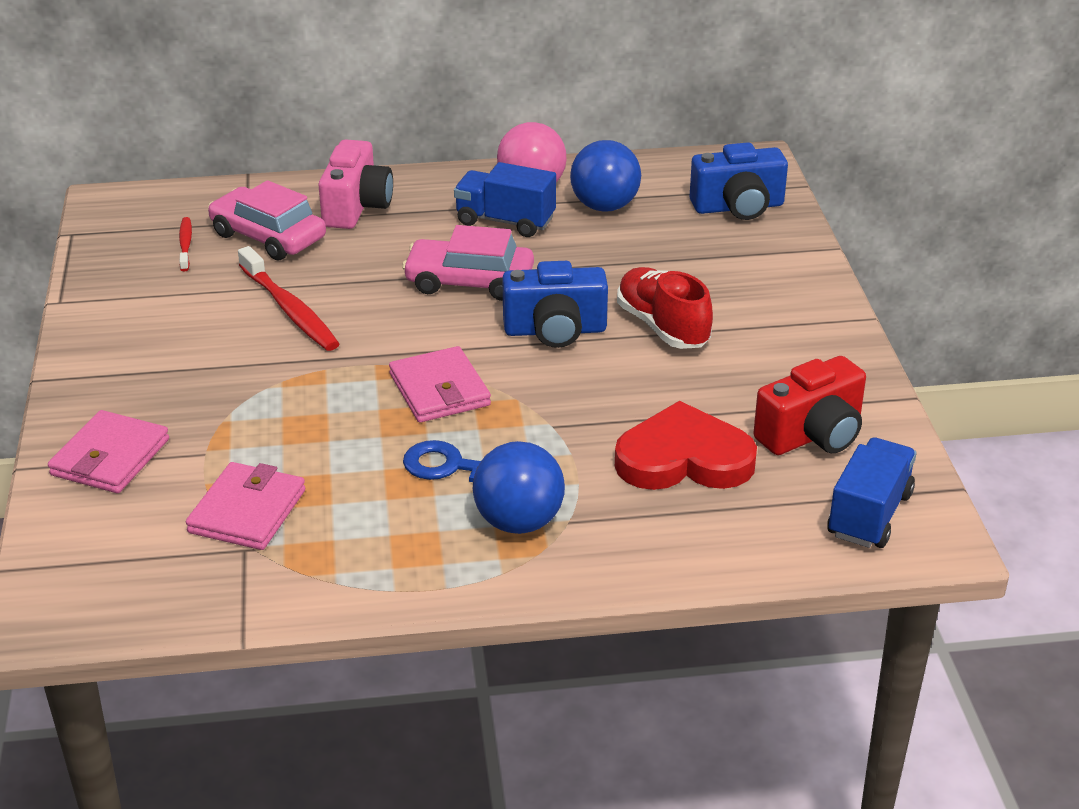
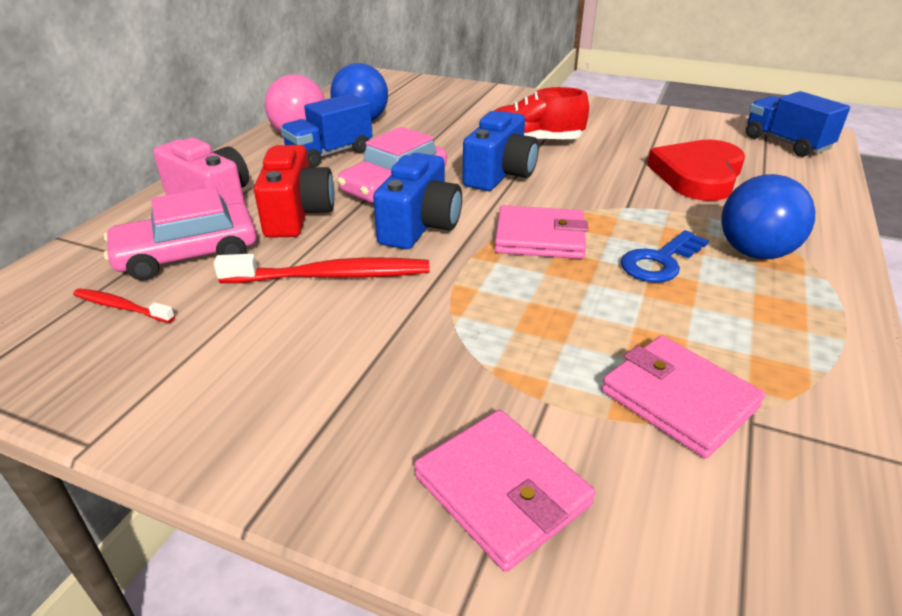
camera: 60 degrees left, 0 degrees up
(738, 207) = (419, 91): blue camera -> blue camera (420, 226)
(812, 435) = (692, 136): red camera -> red camera (298, 214)

